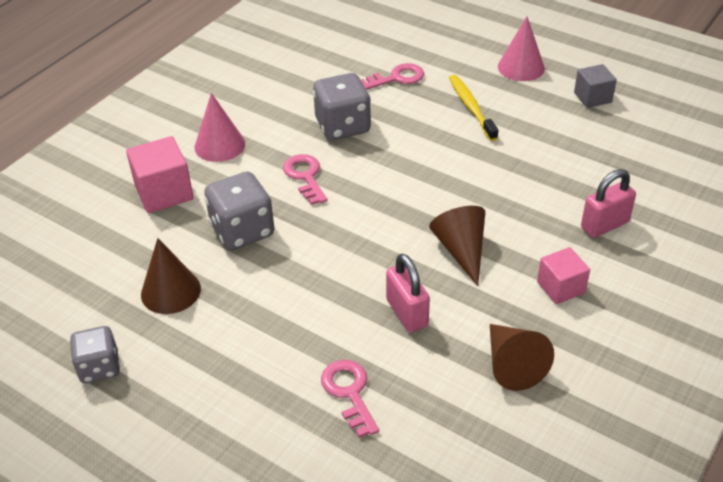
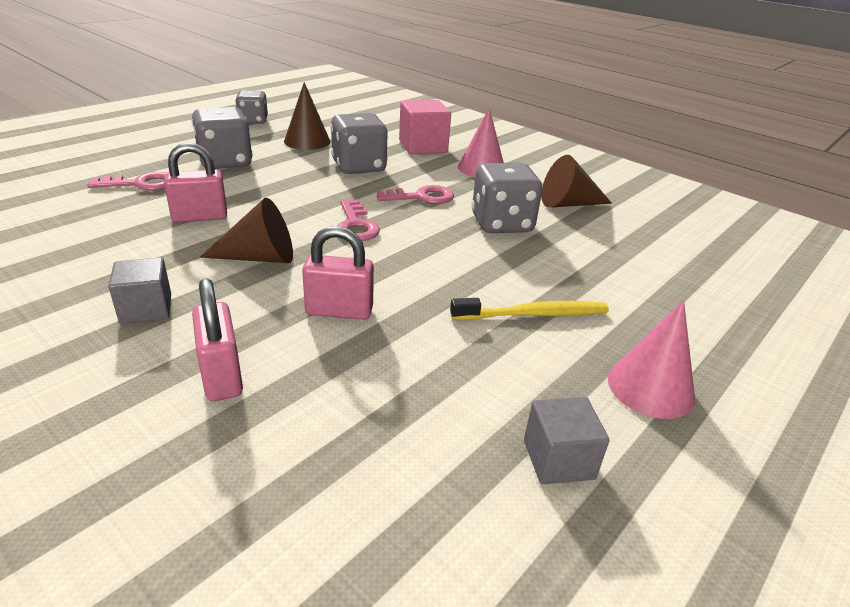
camera: 95 degrees right, 10 degrees down
(262, 343) = (225, 162): none -> grey dice
(397, 78) = (603, 269): pink key -> pink key (356, 225)
(512, 191) = (339, 311): none -> pink padlock
(512, 364) = (79, 256): brown cone -> brown cone (568, 204)
(560, 287) = (146, 309): pink cube -> grey cube

